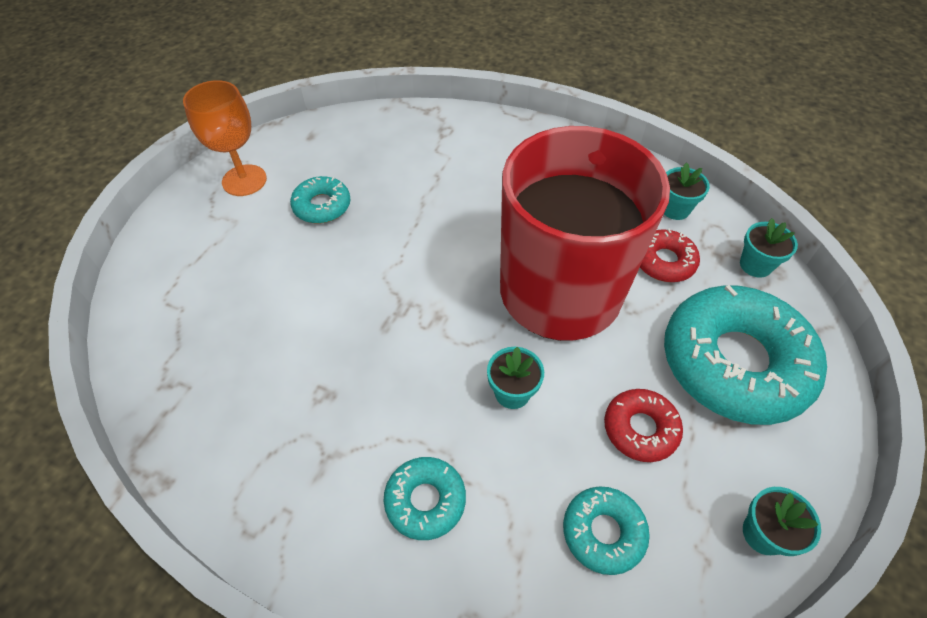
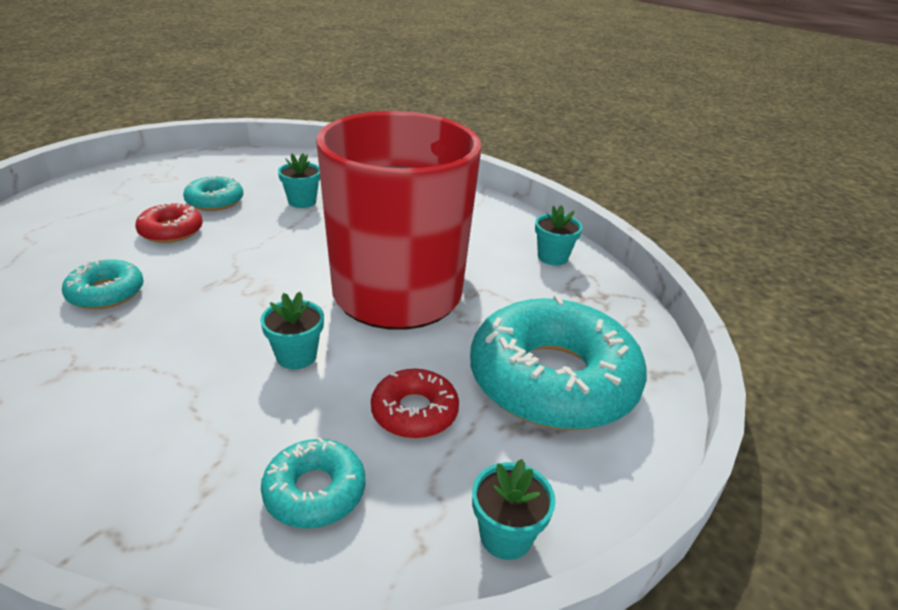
camera: 10 degrees right, 20 degrees down
(244, 180) = (161, 175): orange goblet -> none
(425, 500) = (141, 421): turquoise donut -> turquoise donut (106, 293)
(664, 261) = (519, 291): red donut -> red donut (171, 231)
(755, 265) = (617, 310): turquoise flower pot -> turquoise flower pot (302, 201)

